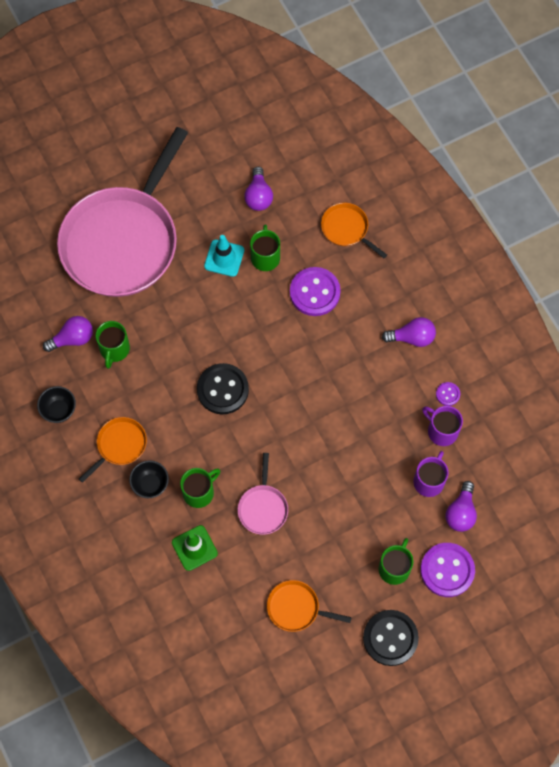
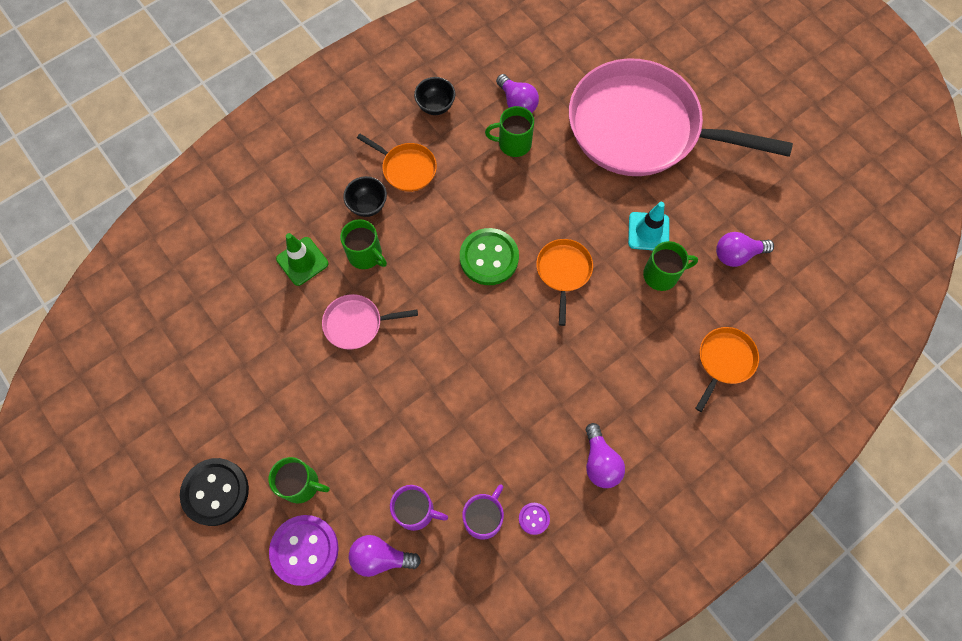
camera: 80 degrees right, 0 degrees up
(222, 389) = (489, 258): black button -> green button
(296, 608) = (243, 379): orange pan -> orange pan (563, 272)
(314, 292) = (631, 337): purple button -> none

